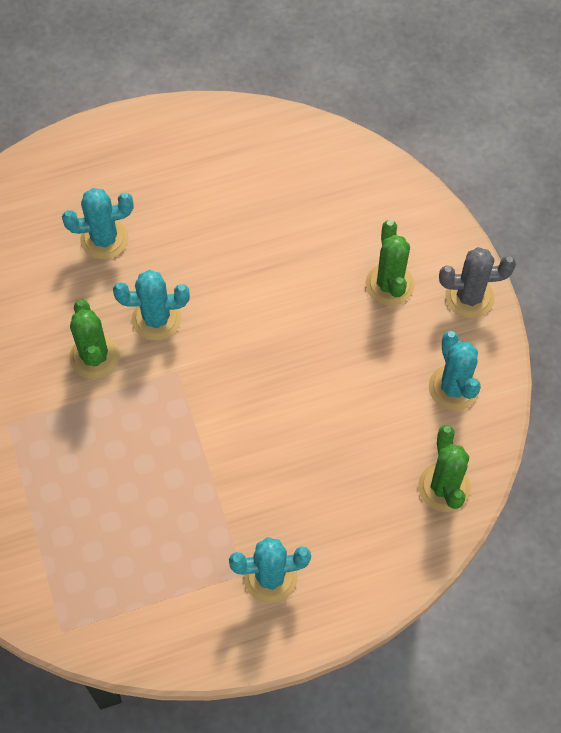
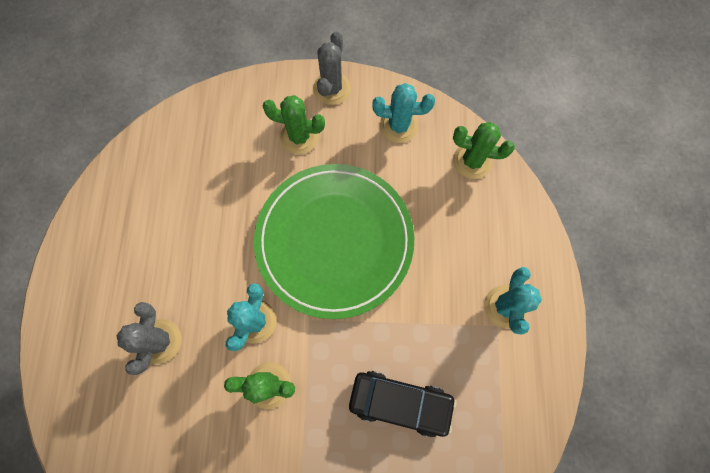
camera: 70 degrees left, 10 degrees up
(104, 239) = (160, 341): turquoise cactus -> grey cactus
(120, 493) = (400, 402): none -> black car
(277, 366) = (334, 241): none -> green plate

